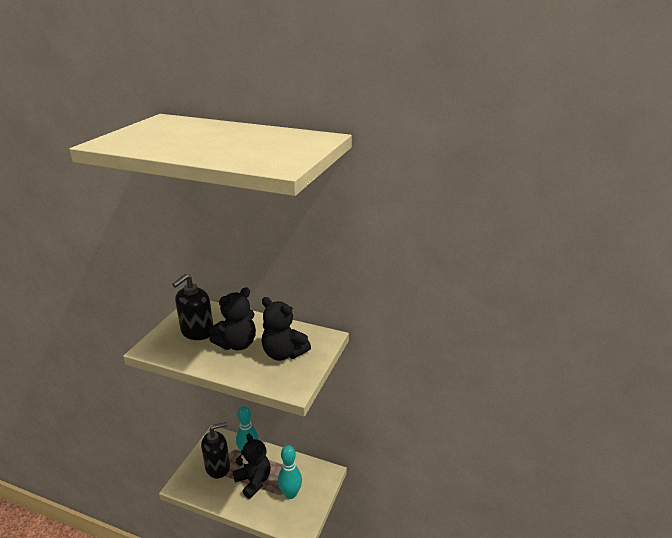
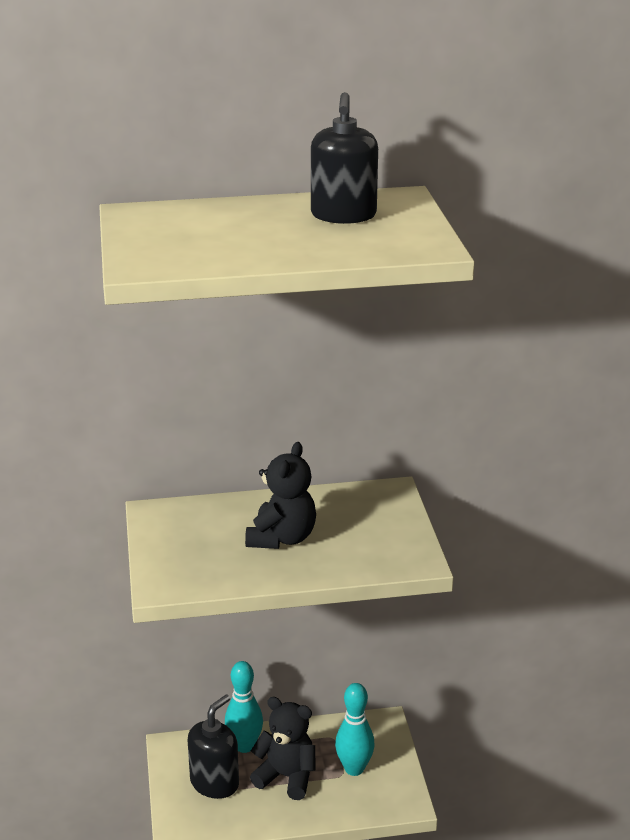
camera: 30 degrees left, 0 degrees up
(197, 332) = (204, 542): black soap dispenser -> black soap dispenser (343, 215)
(283, 353) = (359, 528): black teddy bear -> none

